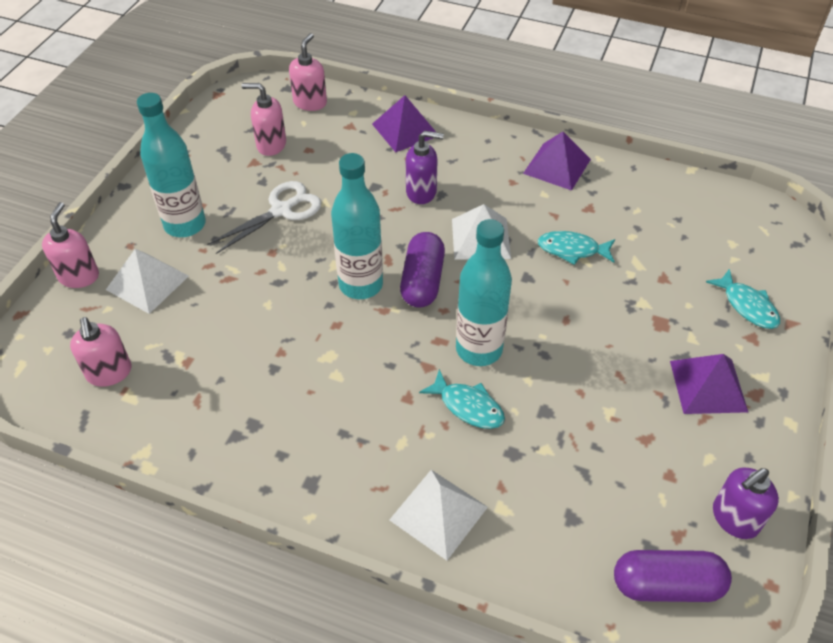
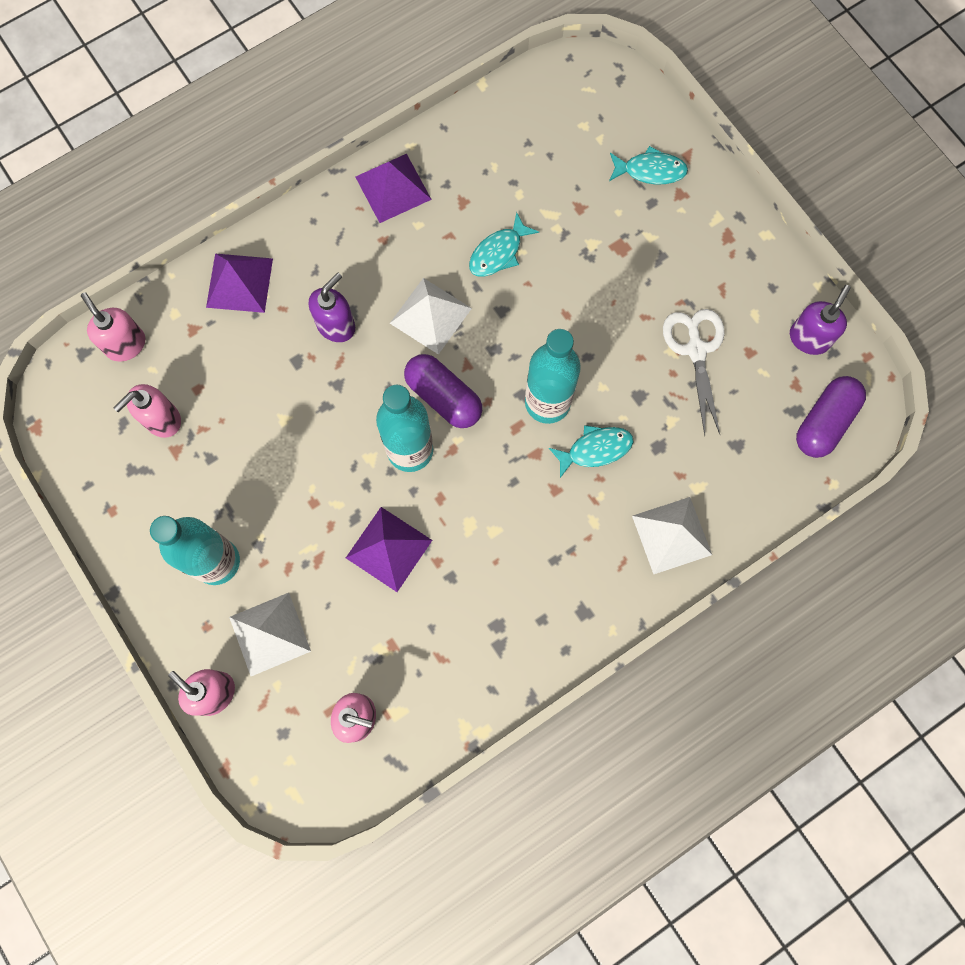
camera: 55 degrees left, 25 degrees up
(281, 210) = (265, 463): white scissors -> white scissors (696, 350)
(708, 386) = (698, 262): purple pyramid -> purple pyramid (388, 548)
(734, 518) = (809, 338): purple soap dispenser -> purple soap dispenser turned 150 degrees counterclockwise

